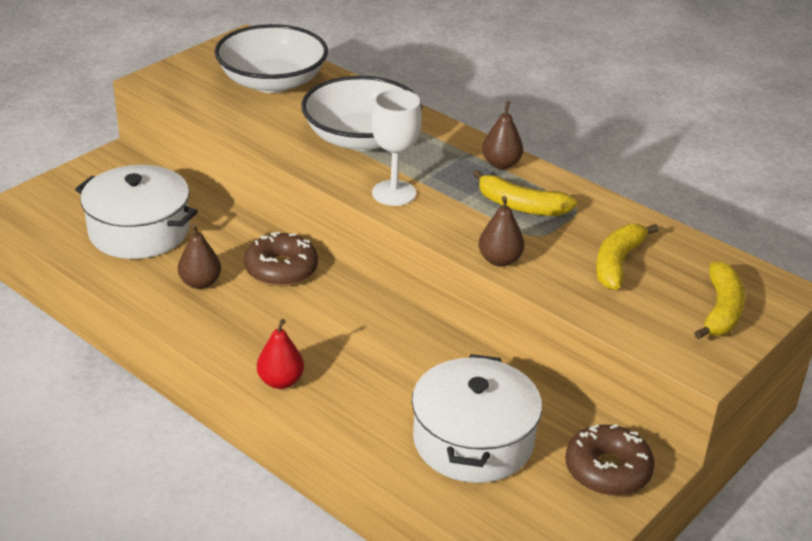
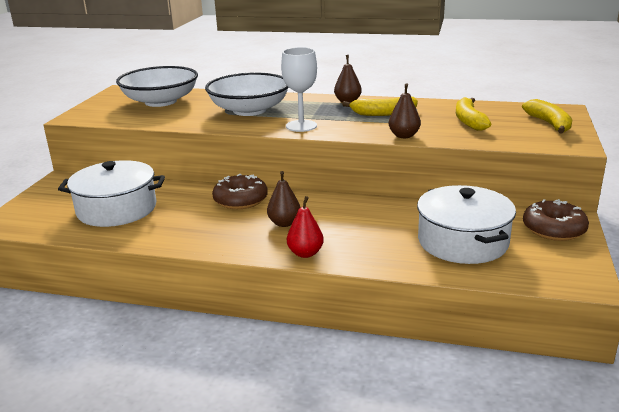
camera: 25 degrees left, 10 degrees down
(200, 283) = (191, 222): brown pear -> brown pear (284, 223)

